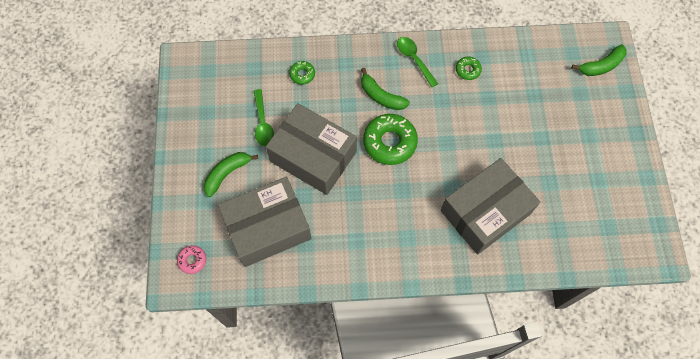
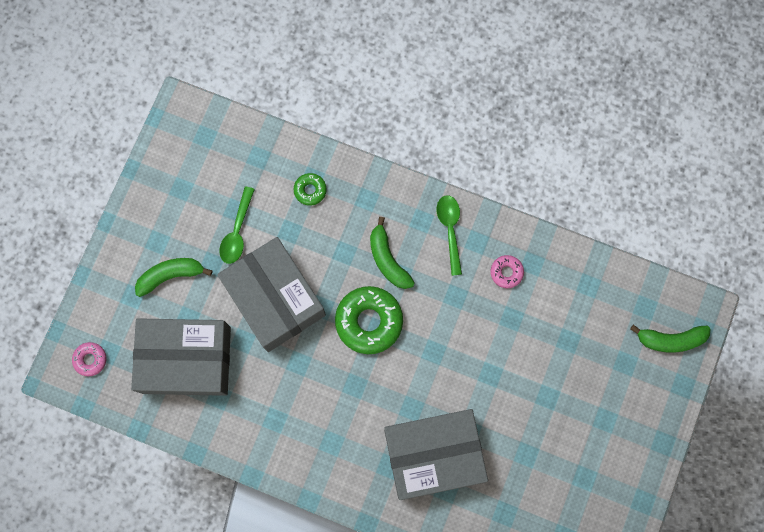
camera: 25 degrees right, 10 degrees up
(467, 70) = (506, 272): green donut -> pink donut

